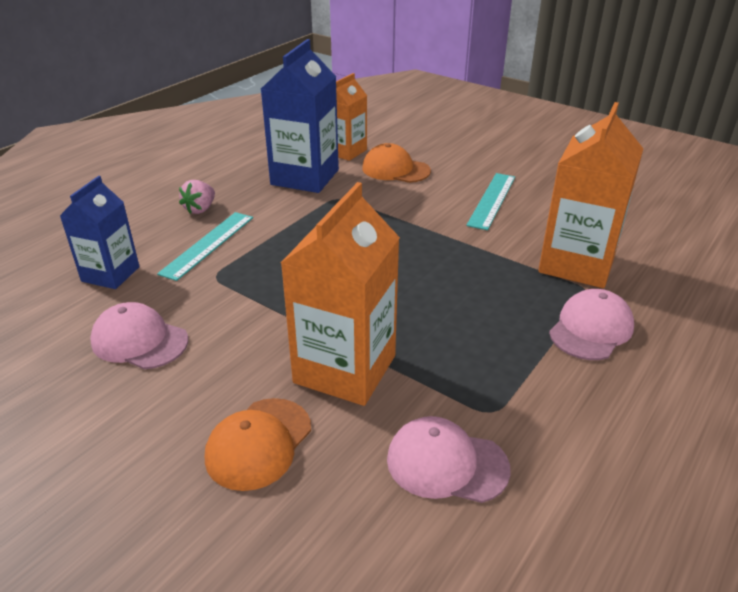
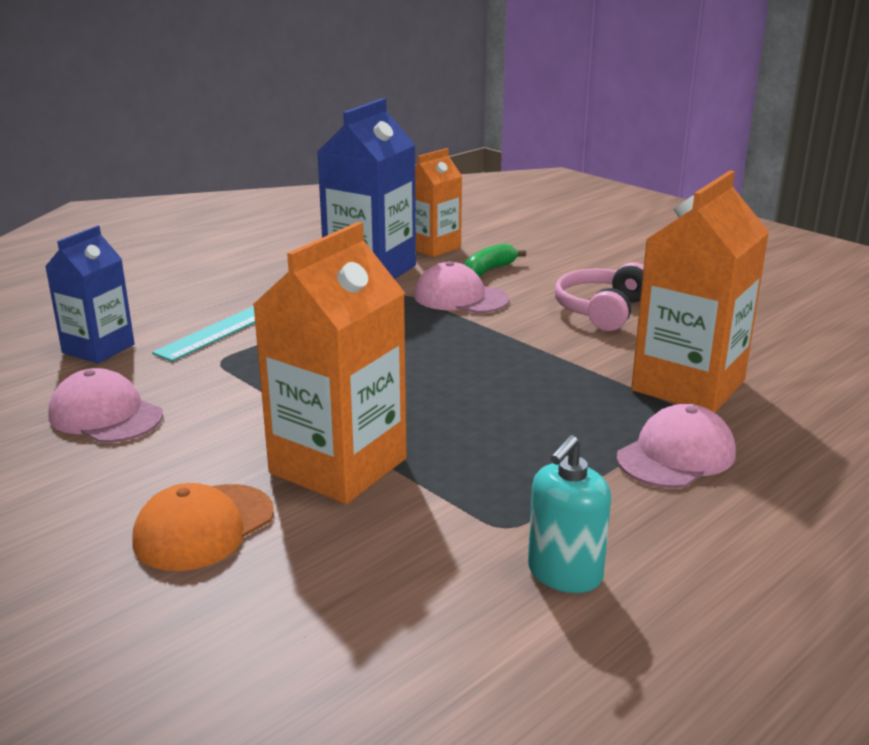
camera: 10 degrees right, 10 degrees down
(200, 209) = (229, 293): pink strawberry -> none
(395, 169) = (489, 270): orange cap -> green banana
(446, 463) = (424, 572): pink cap -> pink cap (460, 297)
(491, 200) = (602, 310): turquoise ruler -> pink headphones
(550, 450) = (564, 573): none -> turquoise soap dispenser

